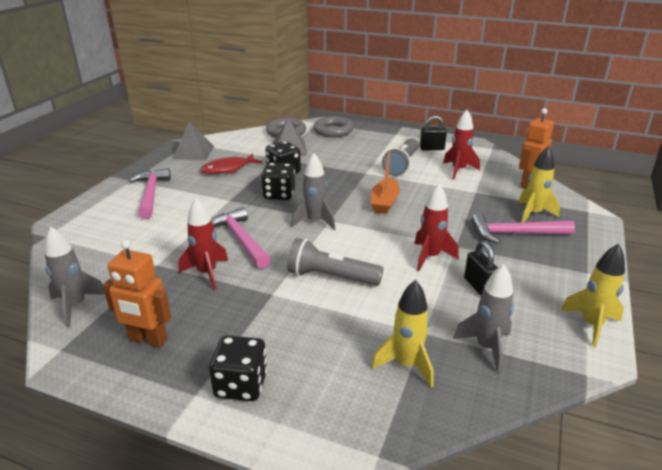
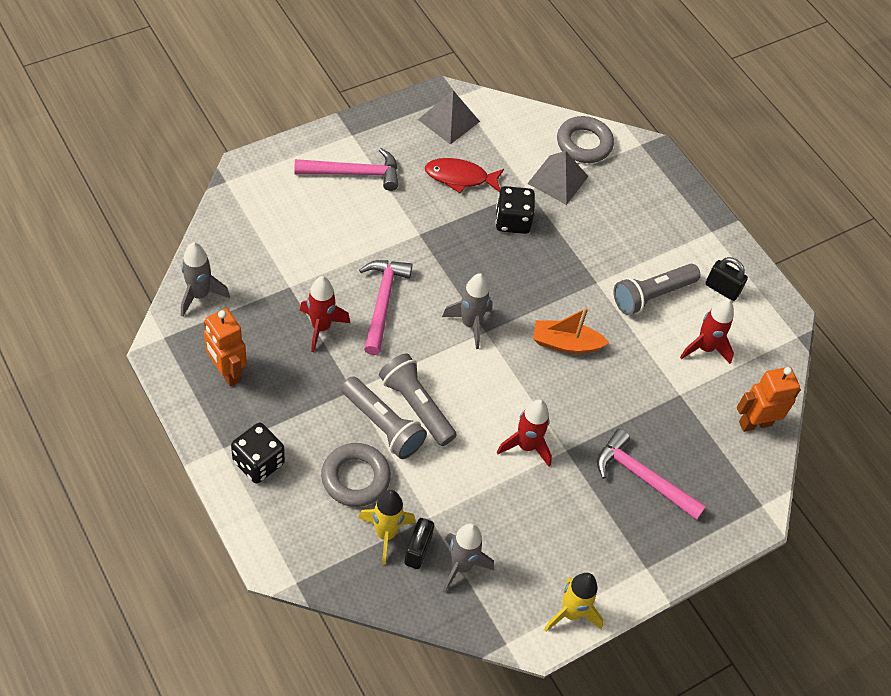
camera: 30 degrees right, 25 degrees up
(151, 194) = (354, 173): pink hammer -> pink hammer turned 60 degrees clockwise
(279, 194) = (474, 258): black dice -> none
(319, 300) = (382, 425): none -> grey flashlight
(333, 131) = (643, 176): grey ring -> grey ring (355, 478)
(384, 202) = (565, 343): orange boat -> orange boat turned 45 degrees clockwise
(478, 286) = (528, 508): black padlock -> black padlock (417, 550)
(533, 214) = (697, 467): yellow rocket -> none

